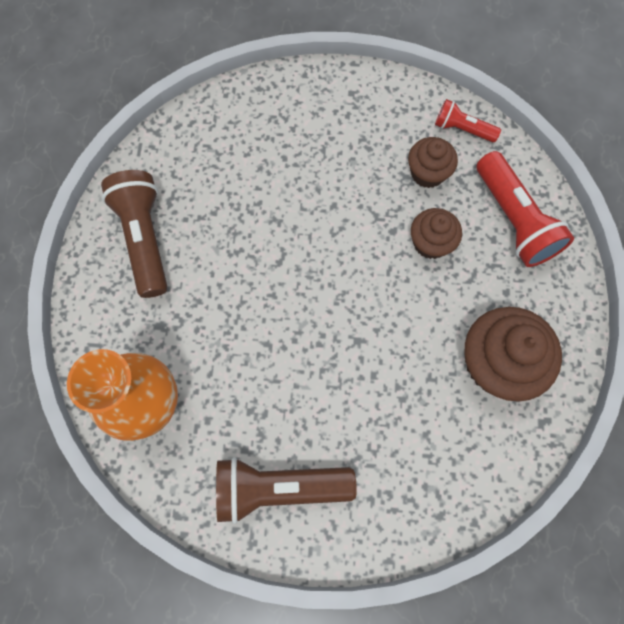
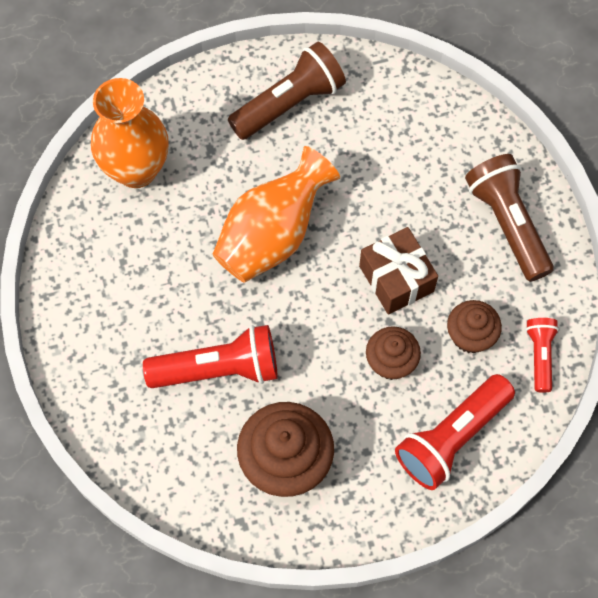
camera: 70 degrees right, 5 degrees down
(273, 299) = (273, 235): none -> orange vase
(279, 487) = (99, 302): brown flashlight -> brown flashlight (507, 223)
(355, 211) = (396, 279): none -> brown gift
(389, 393) = (218, 369): none -> red flashlight

